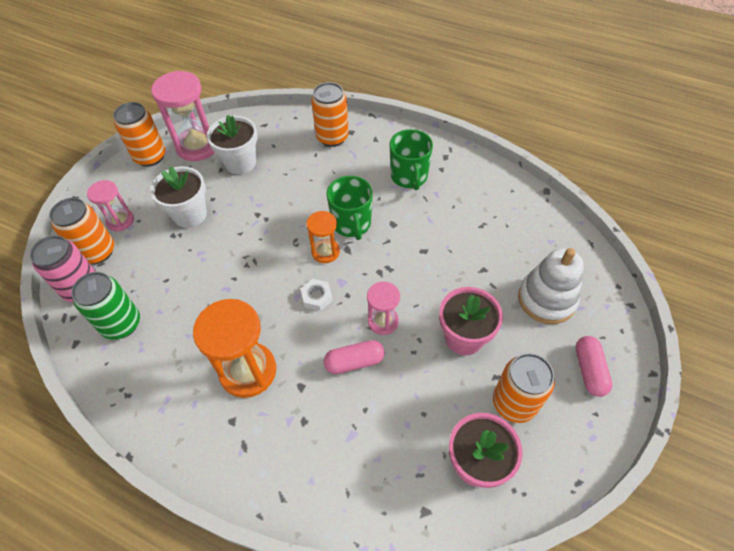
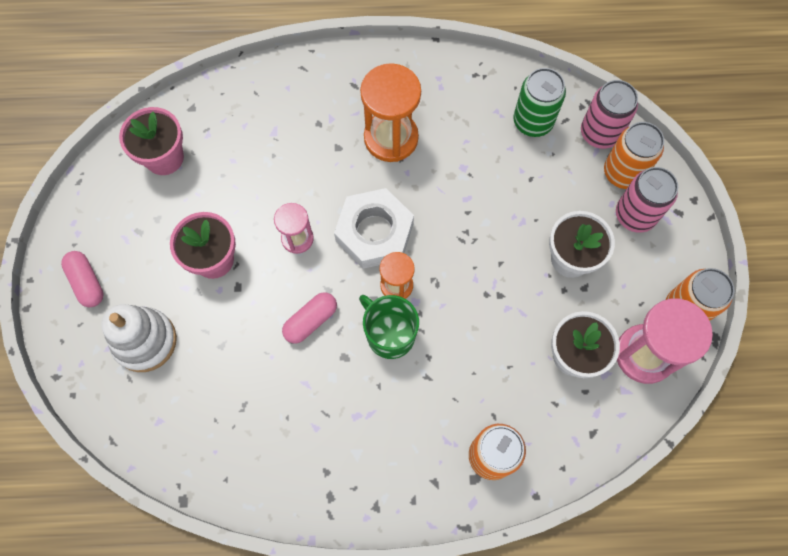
camera: 150 degrees right, 15 degrees up
(120, 221) = (635, 215): pink hourglass -> pink can
(317, 297) = (374, 232): white nut -> white nut, size x2.26
(354, 362) = (303, 189): pink capsule -> pink capsule (311, 321)
(409, 176) = (359, 438): green mug -> none
(514, 403) = (148, 220): orange can -> none

